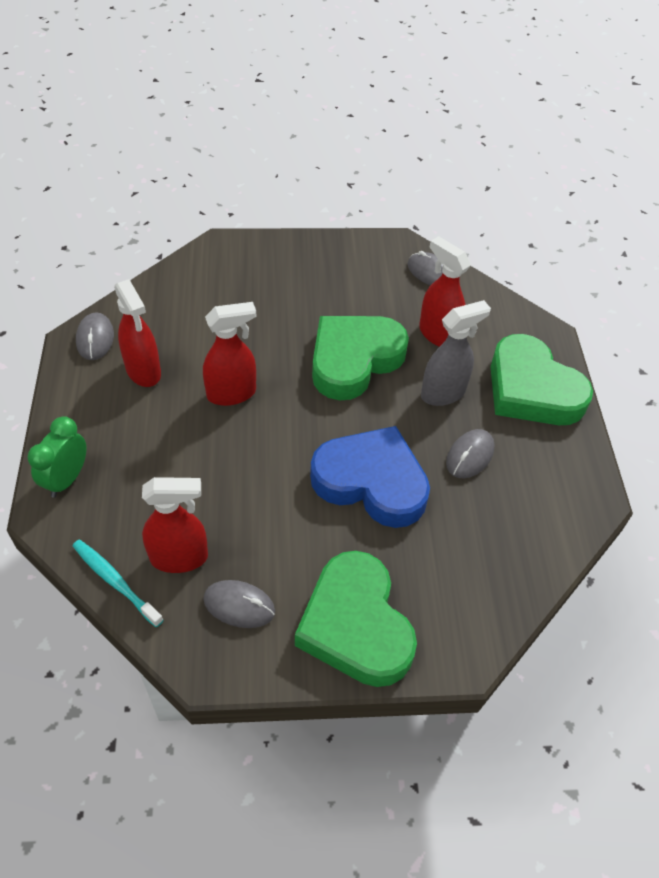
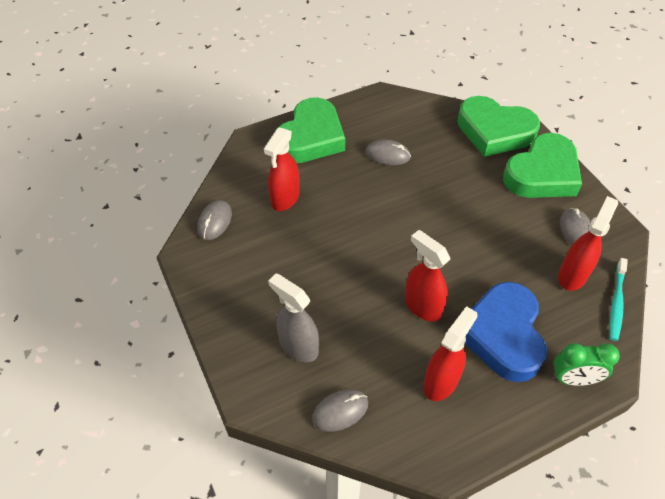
camera: 110 degrees left, 0 degrees up
(95, 338) = (430, 445): grey mouse -> grey mouse (340, 411)
(180, 557) = (572, 275): red spray bottle -> red spray bottle turned 60 degrees clockwise
(354, 360) = (341, 240): green heart -> green heart (494, 131)
(371, 482) = (442, 196): blue heart -> blue heart (503, 335)
(443, 393) = (342, 181): grey spray bottle -> grey spray bottle (298, 346)

